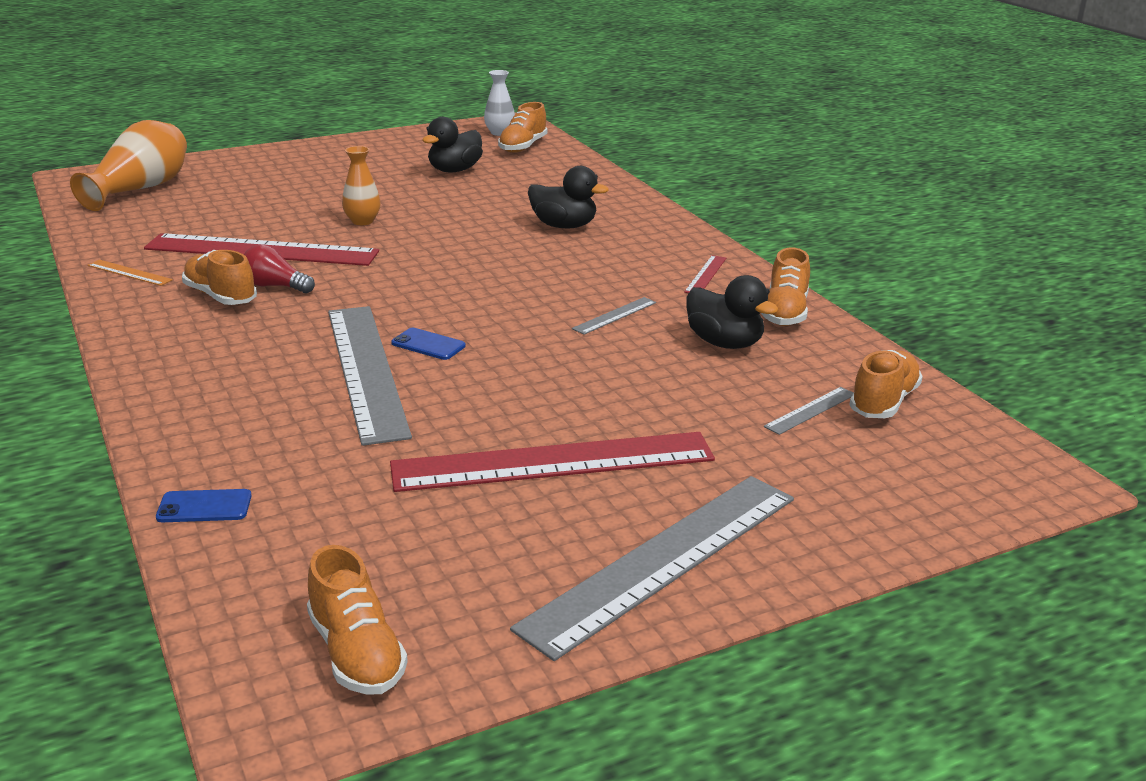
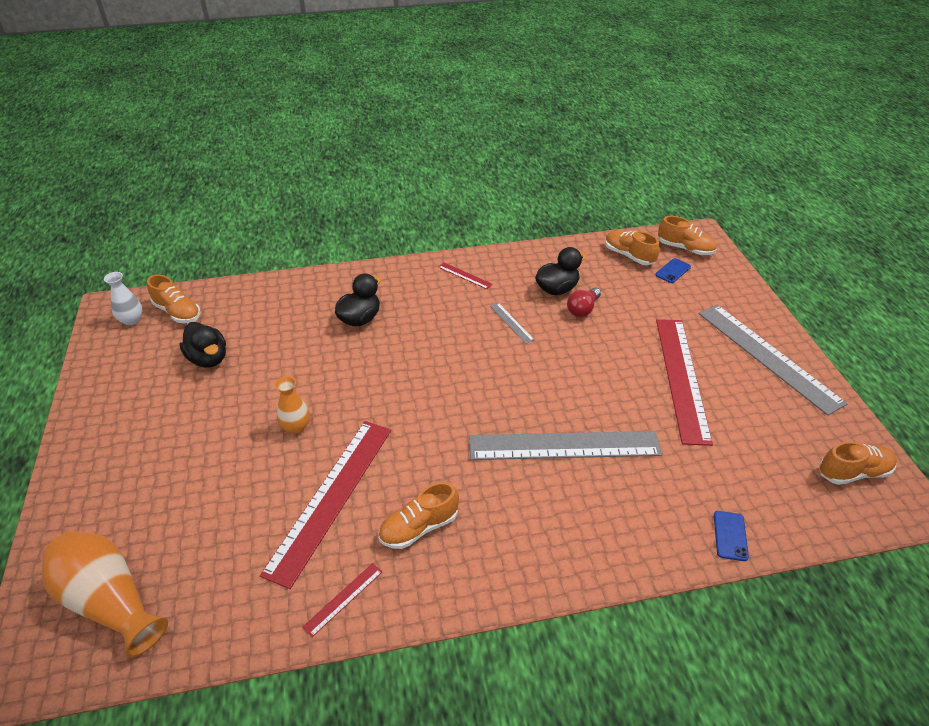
camera: 75 degrees left, 15 degrees up
(129, 272) = (343, 598): orange ruler -> red ruler
(275, 286) = (411, 490): red light bulb -> red light bulb (583, 309)
(428, 345) = (533, 411): blue phone -> blue phone (673, 271)
(785, 312) = (524, 259): orange shoe -> orange shoe (685, 249)
(811, 410) = (635, 279): grey ruler -> none

